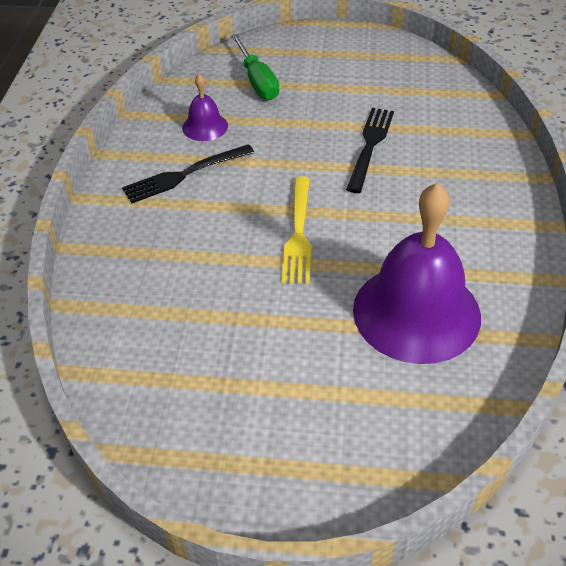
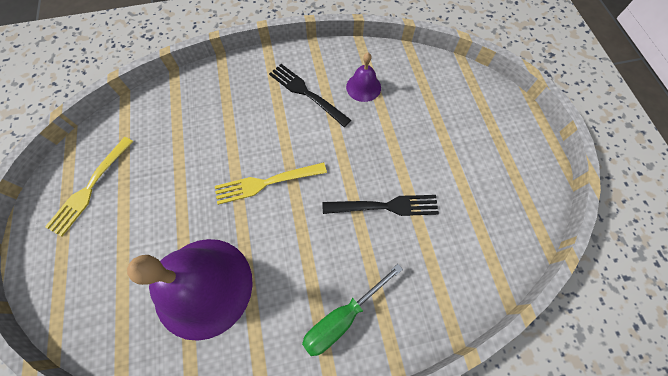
camera: 70 degrees right, 20 degrees up
(218, 426) = (90, 187): none -> yellow fork
(257, 81) = (433, 102): green screwdriver -> green screwdriver (342, 317)

